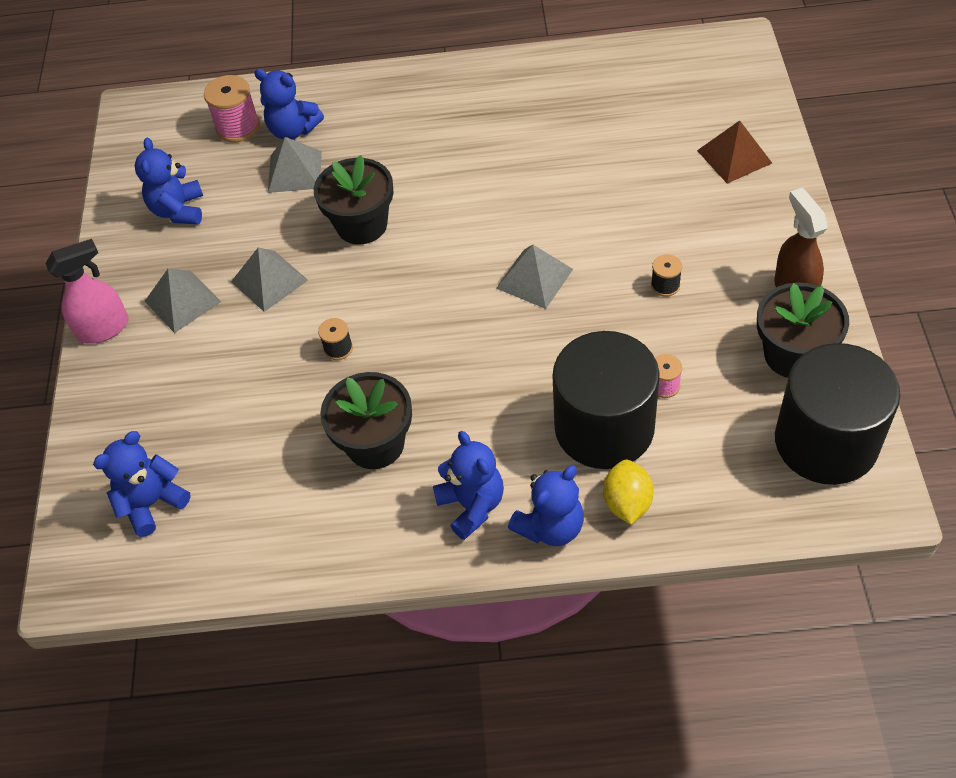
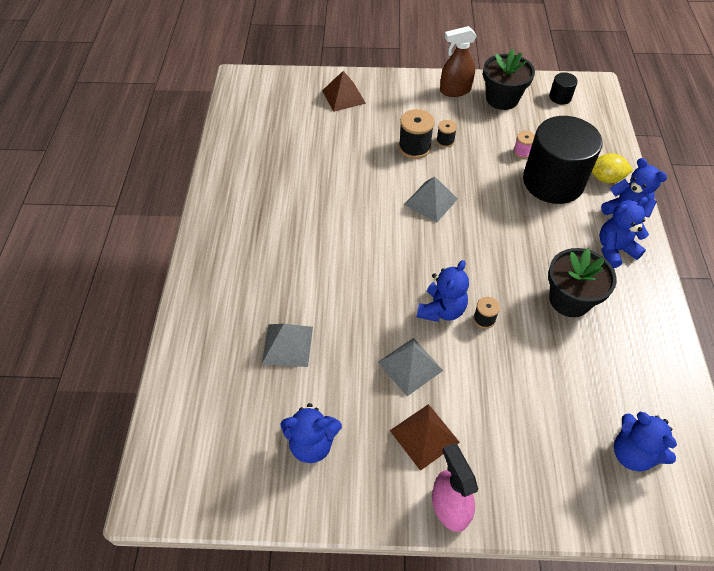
camera: 90 degrees left, 0 degrees up
(182, 301) = (424, 436): grey pyramid -> brown pyramid
(238, 127) = (215, 391): pink spool -> none
(293, 130) = (235, 345): blue teddy bear -> blue teddy bear (441, 310)
(362, 225) = (361, 298): black flower pot -> none
(641, 250) = (414, 147): none -> black spool
(826, 441) = (560, 97): black cylinder -> black cylinder, size x0.41

